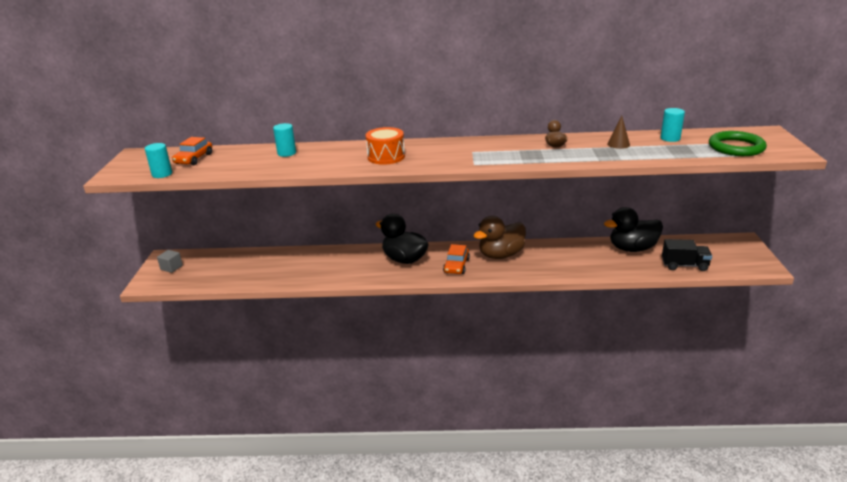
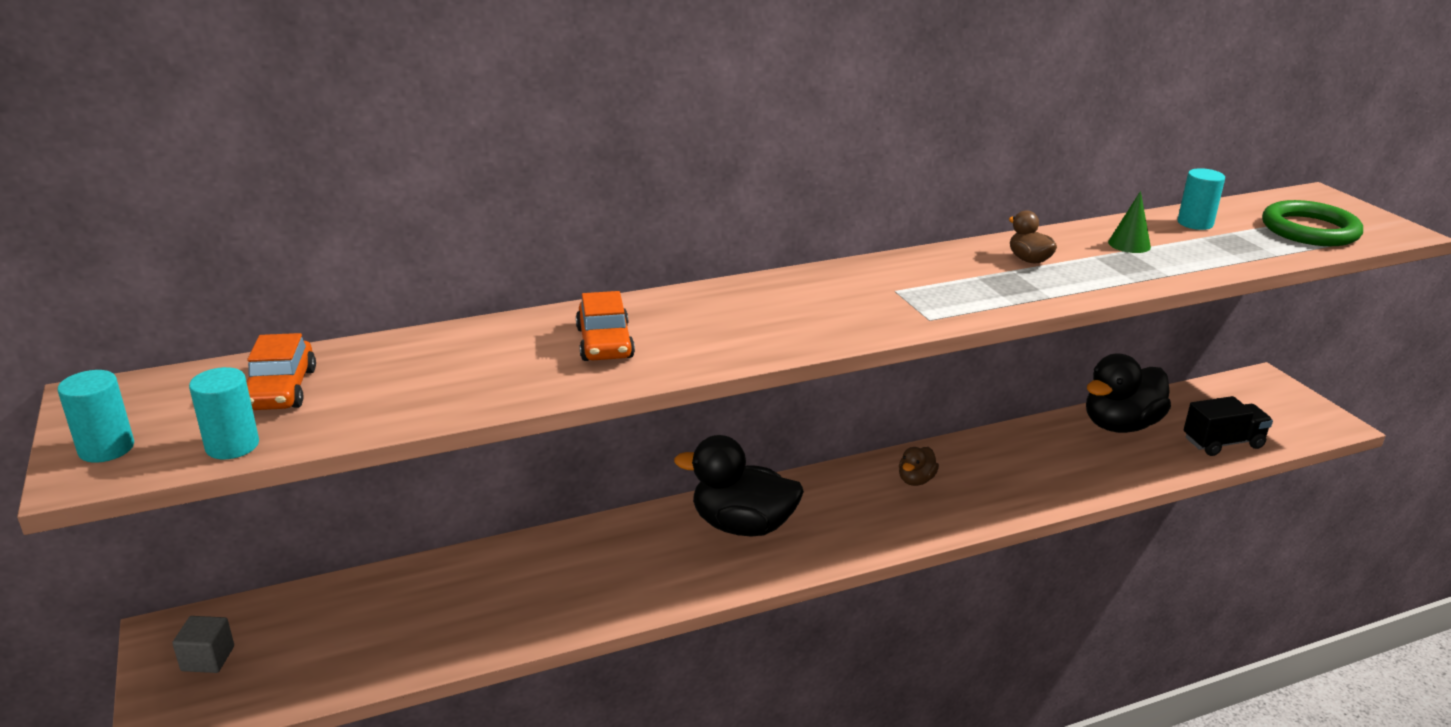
camera: 25 degrees left, 0 degrees up
(286, 153) = (505, 343): turquoise cylinder -> turquoise cylinder (106, 449)
(386, 157) = (737, 324): orange drum -> none
(456, 266) = (853, 520): orange car -> orange car (604, 343)
(501, 255) = (916, 480): brown duck -> brown duck, size x0.48
(618, 144) = (1129, 244): brown cone -> green cone

